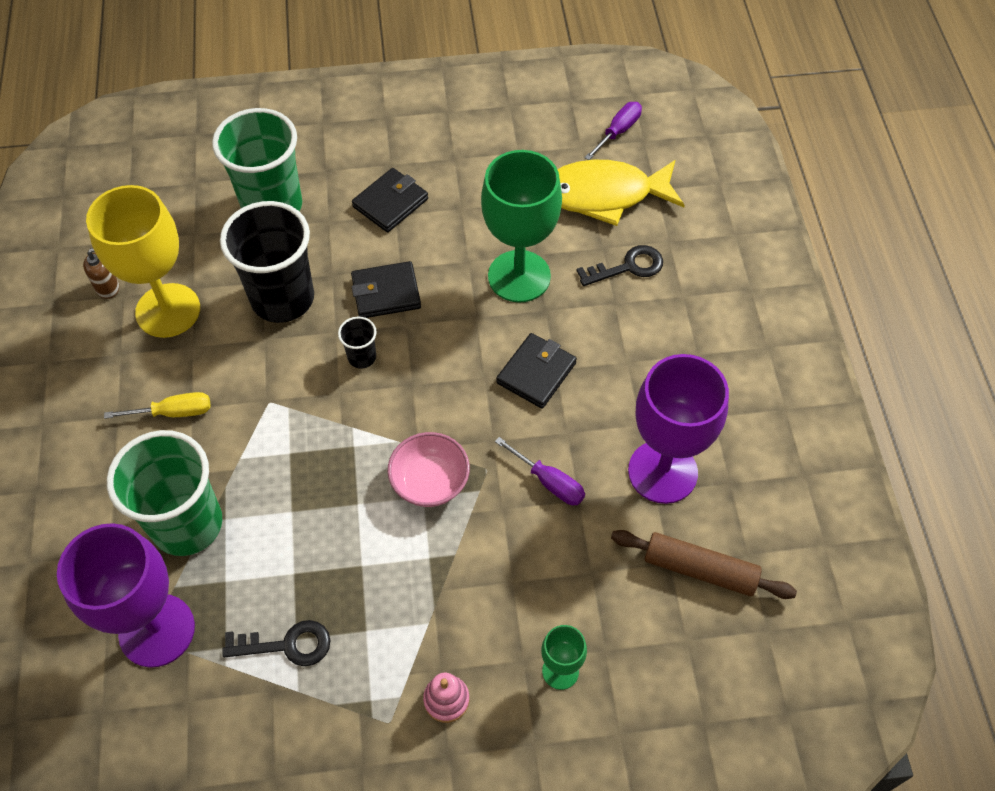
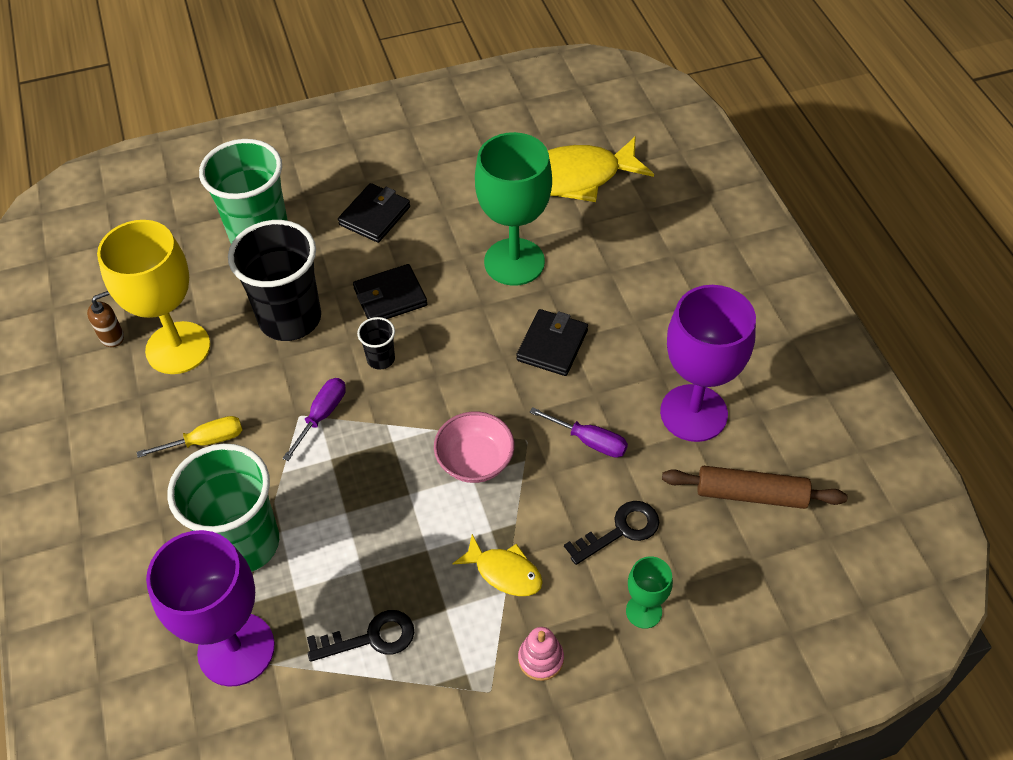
camera: 10 degrees left, 5 degrees down
(432, 603) = (504, 572): none -> yellow fish
(618, 132) = (574, 121): purple screwdriver -> purple screwdriver (322, 416)
(628, 267) = (614, 237): black key -> black key (620, 530)

